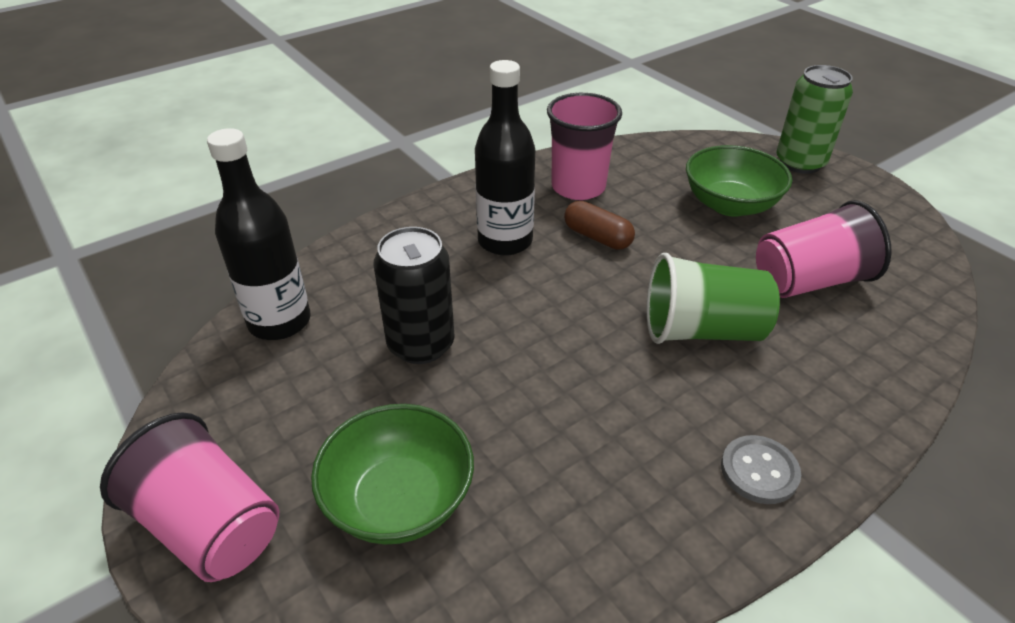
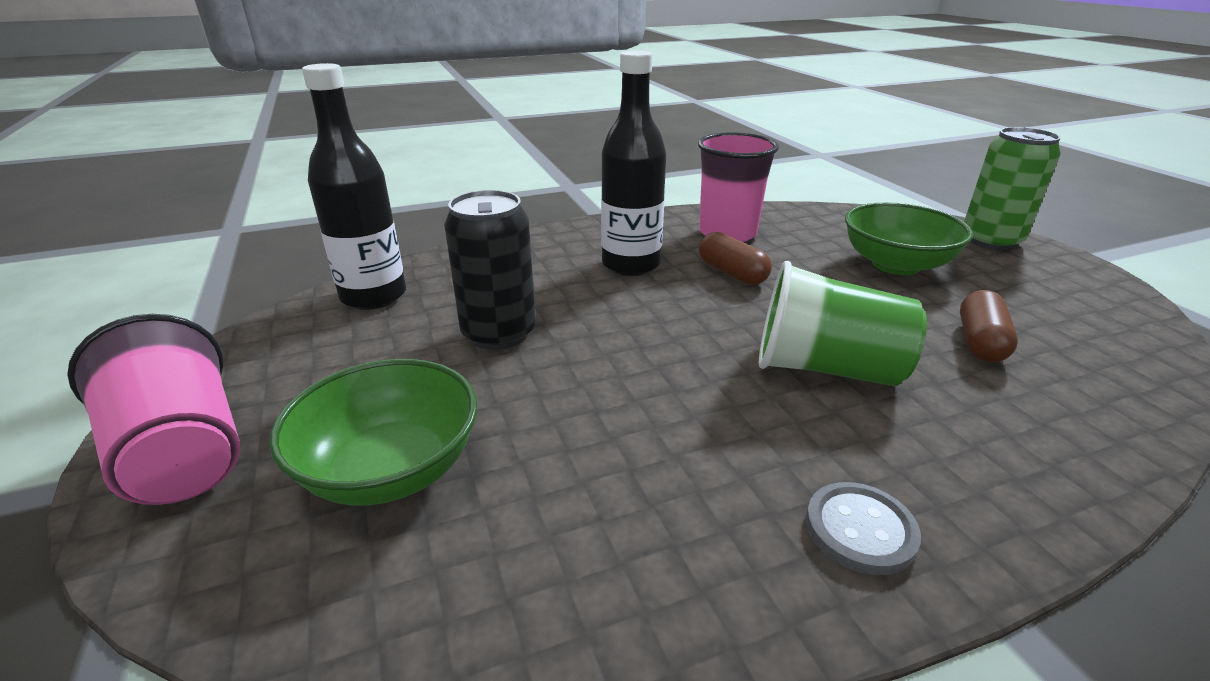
camera: 15 degrees right, 10 degrees down
(809, 281) = (980, 342): pink cup -> brown capsule

